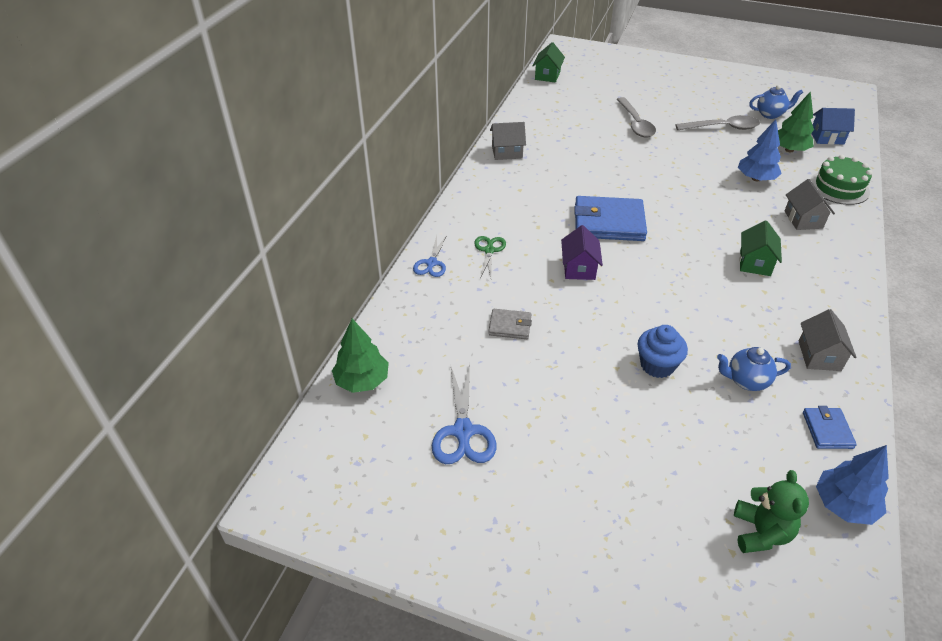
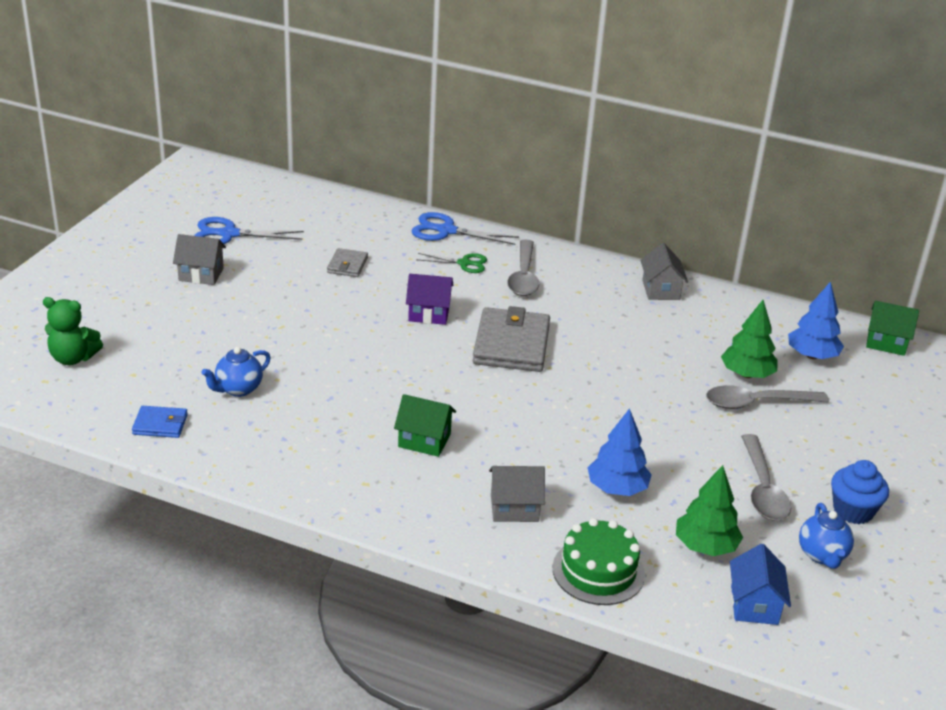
camera: 90 degrees right, 10 degrees down
(362, 381) = (297, 194): green tree -> green tree (746, 374)
(431, 263) = (446, 231): blue scissors -> blue scissors, size x1.56
(503, 217) = (523, 276): none -> grey spoon
(609, 222) = (511, 344): blue wallet -> grey wallet
(657, 365) = (274, 339): blue cupcake -> blue cupcake (853, 511)
(746, 381) = (238, 389): blue teapot -> blue teapot turned 135 degrees counterclockwise
(819, 356) = (259, 448): grey house -> grey house (201, 274)
(844, 505) = (77, 410): blue tree -> blue tree (812, 356)

